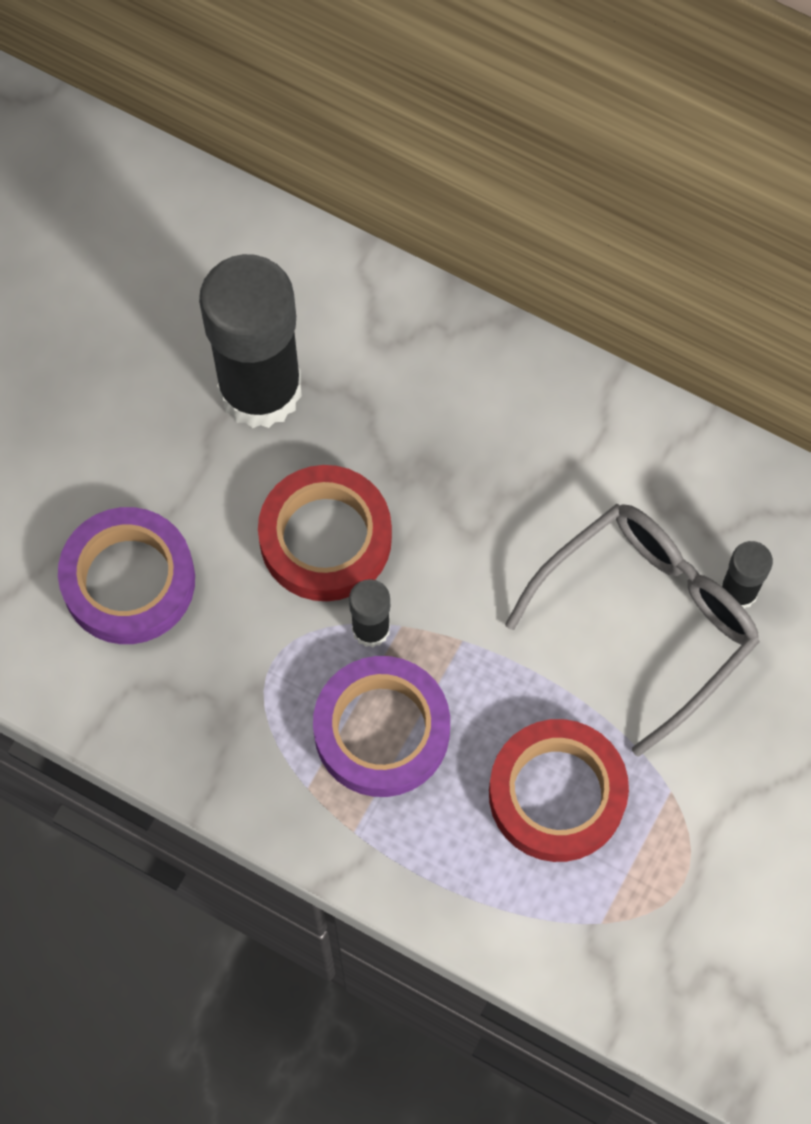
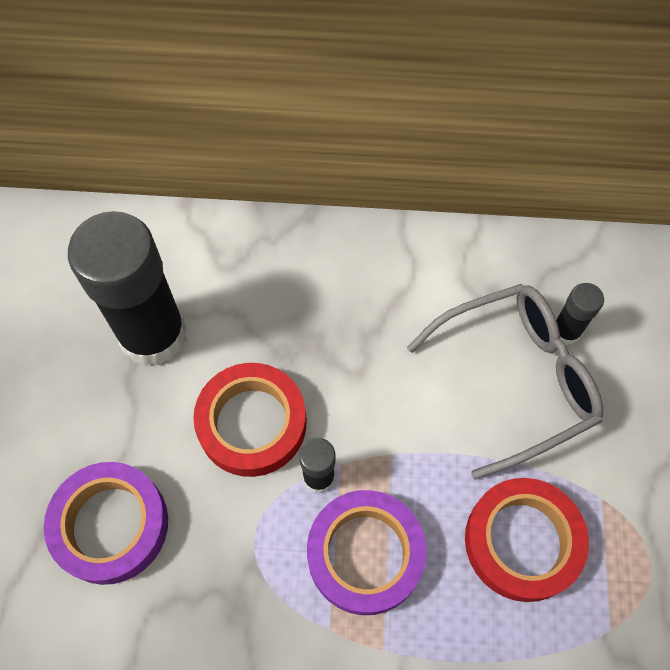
camera: 25 degrees left, 5 degrees down
(646, 620) = (514, 380): grey glasses -> grey glasses turned 45 degrees clockwise

